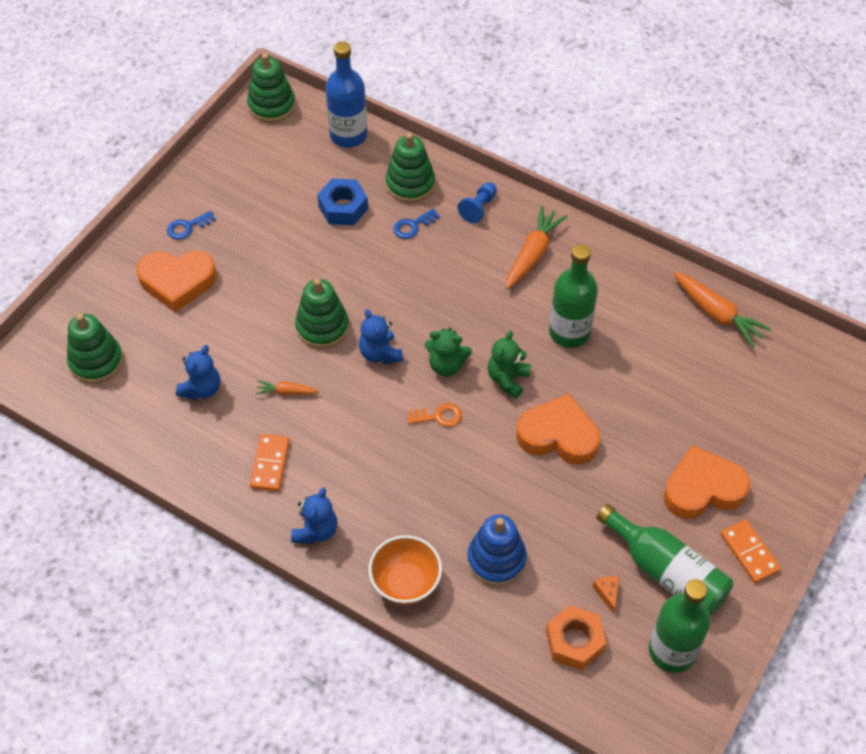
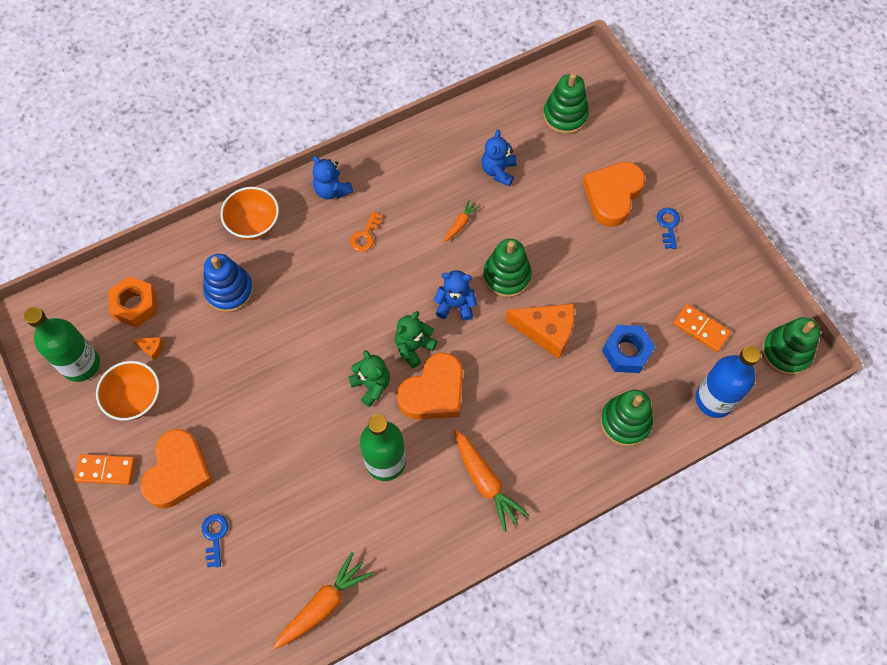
camera: 120 degrees right, 10 degrees up
(201, 389) = (498, 171): blue teddy bear -> blue teddy bear turned 45 degrees clockwise
(270, 464) = (404, 186): orange domino -> orange domino (701, 329)
(361, 272) = (546, 332): none -> orange cheese
(413, 226) = (574, 398): blue key -> blue key (215, 536)
(438, 416) = (371, 316): orange key -> orange key (365, 235)
(478, 208) = (564, 465): blue pawn -> none
(558, 435) = (297, 393): orange heart -> orange heart (434, 392)
(667, 572) = (136, 399): green bottle -> orange bowl
(717, 314) = (324, 604): orange carrot -> orange carrot turned 150 degrees clockwise

